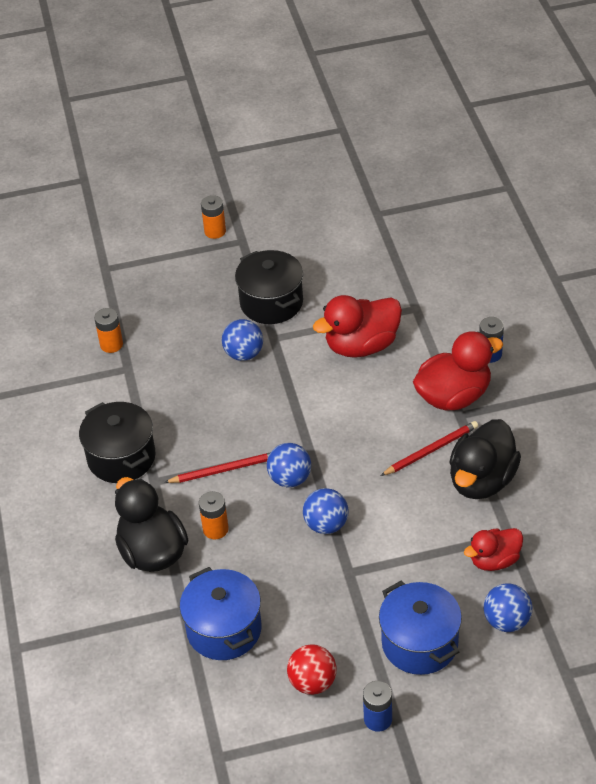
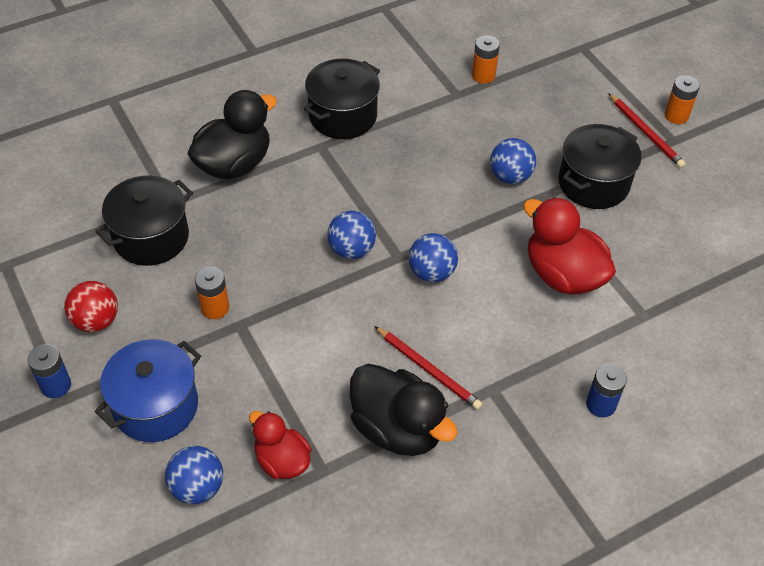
camera: 70 degrees right, 5 degrees up
(215, 529) = (272, 204): orange battery -> orange battery (215, 308)
(224, 470) = (349, 194): red pencil -> red pencil (645, 132)
(224, 629) = (151, 237): blue pot -> black pot
(326, 525) = (298, 293): blue ball -> blue ball (431, 272)
(453, 396) = (518, 378): red duck -> none
(482, 480) = (397, 428): black duck -> black duck turned 150 degrees counterclockwise

